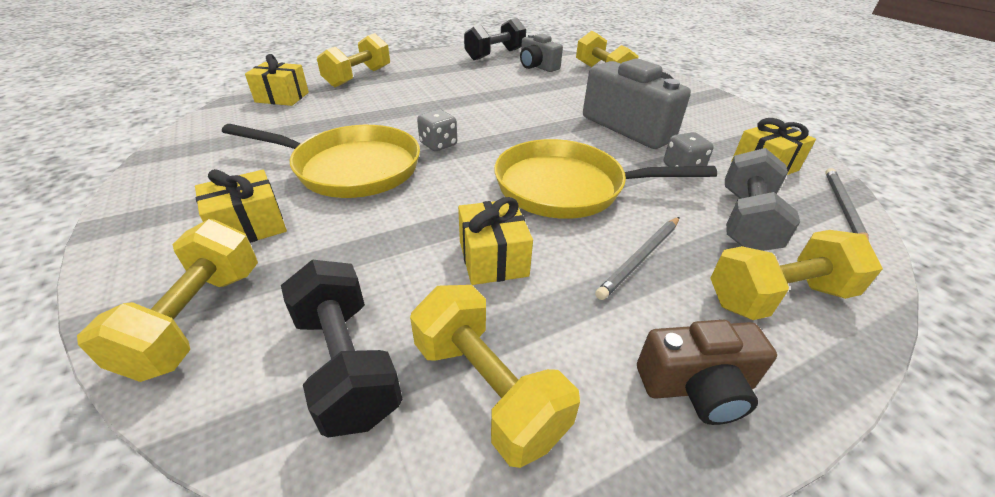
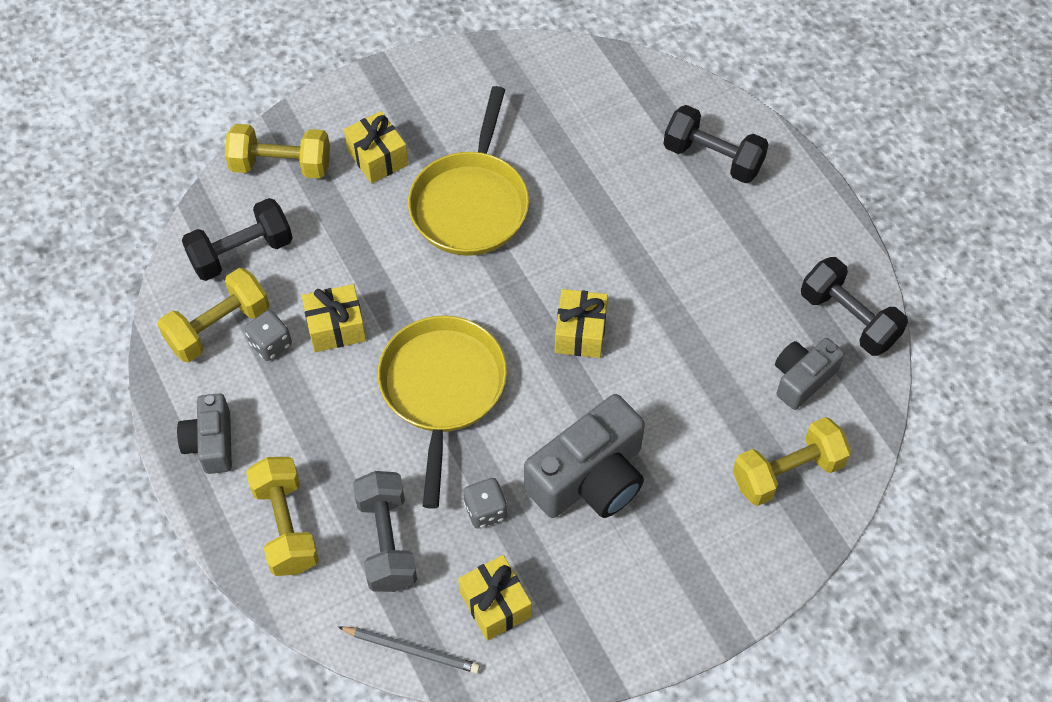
camera: 90 degrees right, 20 degrees up
(282, 97) = (634, 98): yellow gift -> yellow gift (580, 333)
(358, 77) = (712, 158): yellow dumbbell -> black dumbbell
(438, 144) = (525, 271): grey dice -> grey dice (271, 344)
(640, 258) = (334, 435): grey pencil -> none
(697, 387) = (211, 443): brown camera -> grey camera
(746, 221) = (387, 541): grey dumbbell -> grey dumbbell turned 60 degrees clockwise

